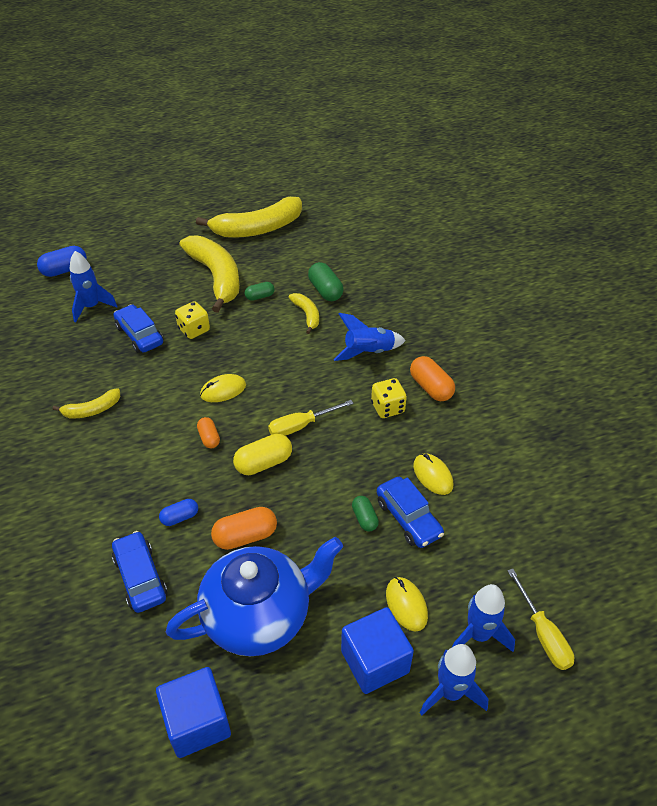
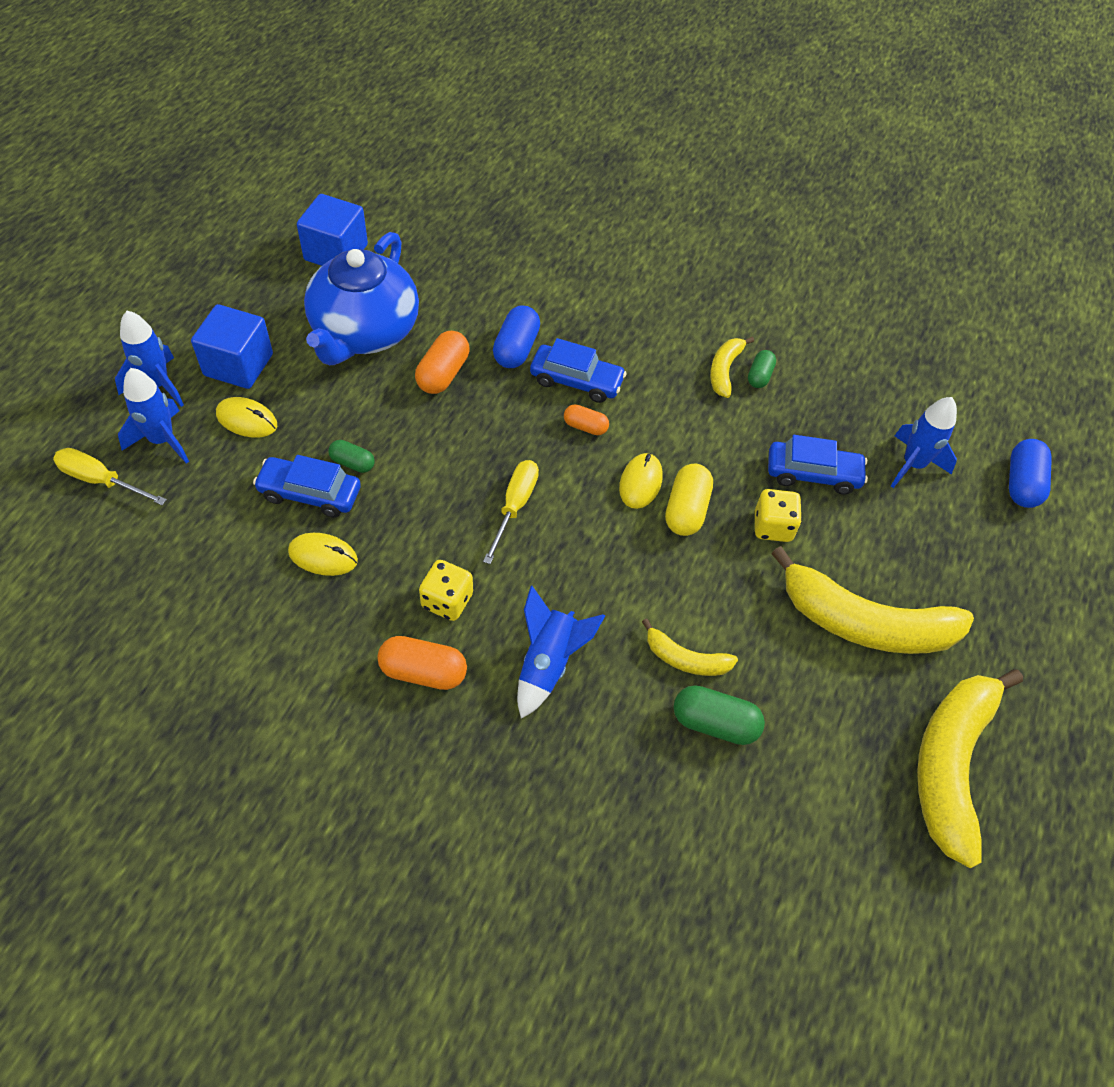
camera: 130 degrees right, 10 degrees up
(140, 577) = (487, 292): blue car -> blue car (576, 381)
(180, 517) = (516, 348): blue capsule -> blue capsule, size x1.63
(260, 296) = (775, 638): green capsule -> green capsule (759, 376)
(263, 463) = (504, 442): yellow capsule -> yellow capsule (686, 510)

